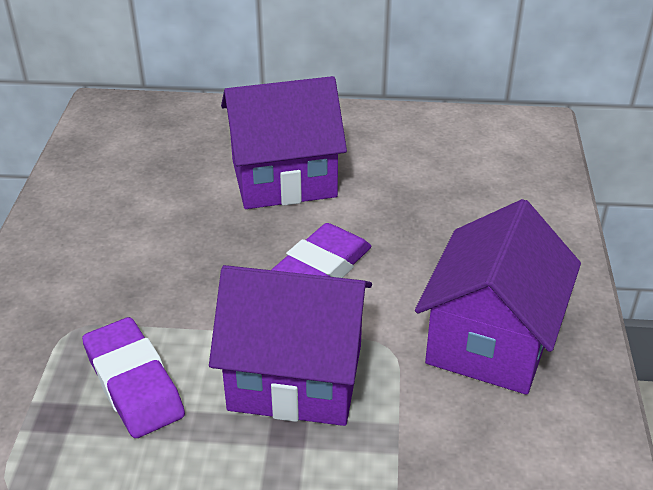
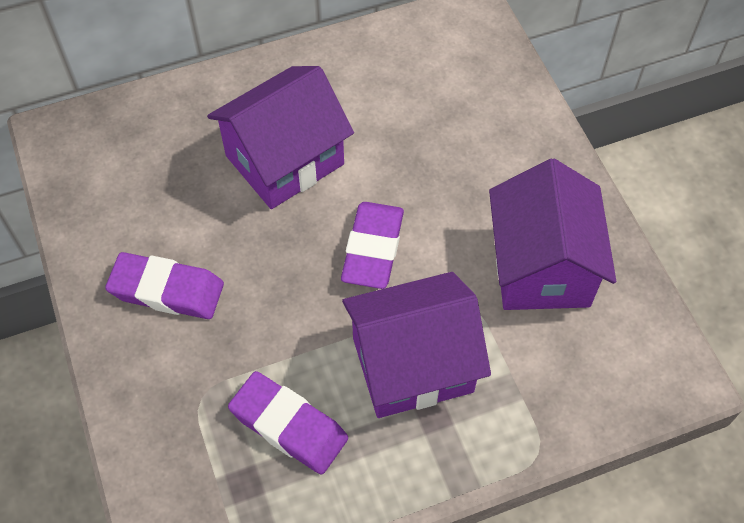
camera: 25 degrees left, 20 degrees up
(106, 238) = (167, 290): none -> purple eraser

